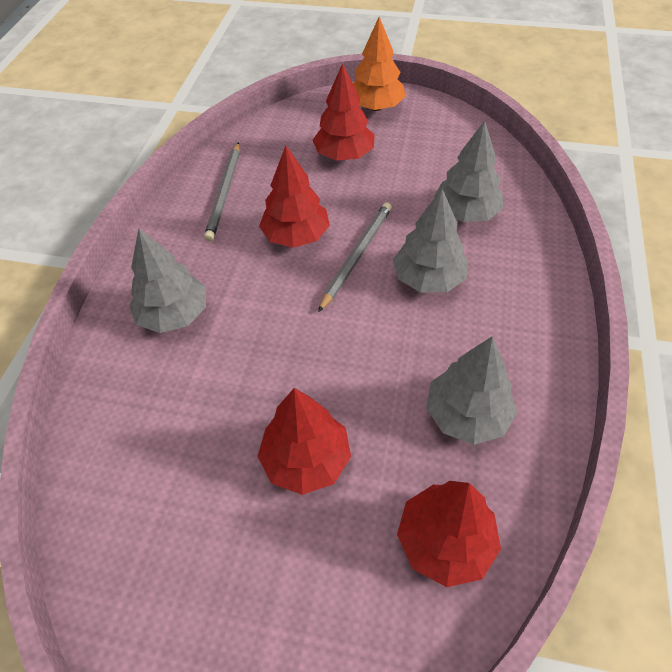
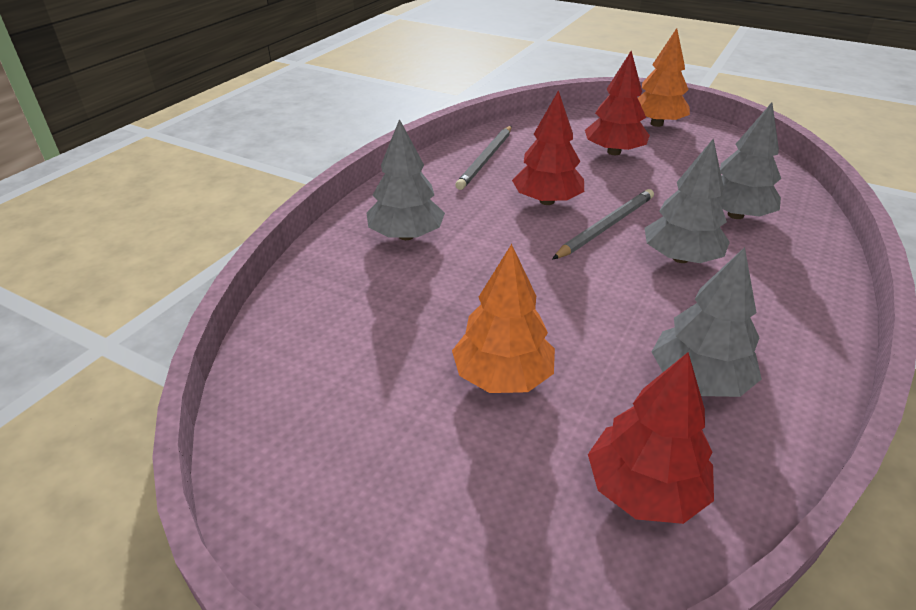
camera: 15 degrees right, 15 degrees down
(306, 459) = (503, 376): red tree -> orange tree

